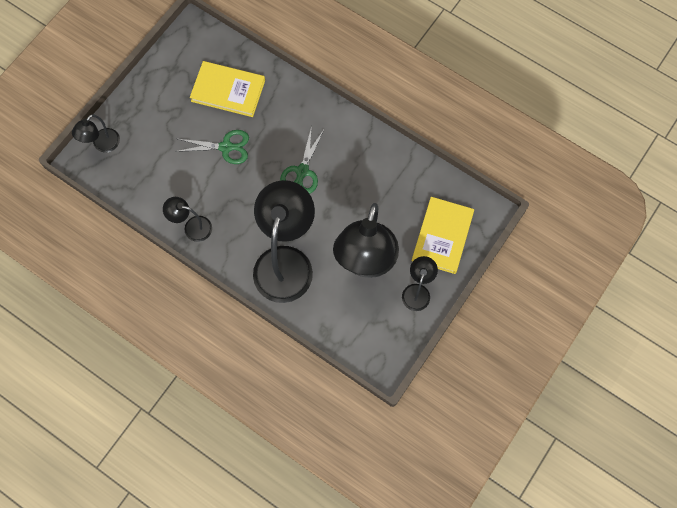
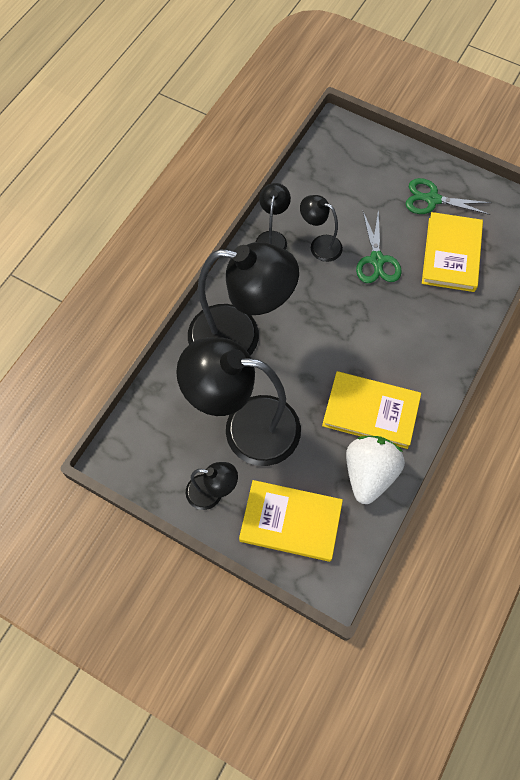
camera: 85 degrees right, 5 degrees down
(102, 145) = (359, 143): black lamp -> black lamp (319, 245)
(302, 171) = (358, 345): green scissors -> green scissors (432, 199)
(360, 170) = (370, 411): none -> yellow book
(409, 178) = (369, 473): none -> white strawberry

